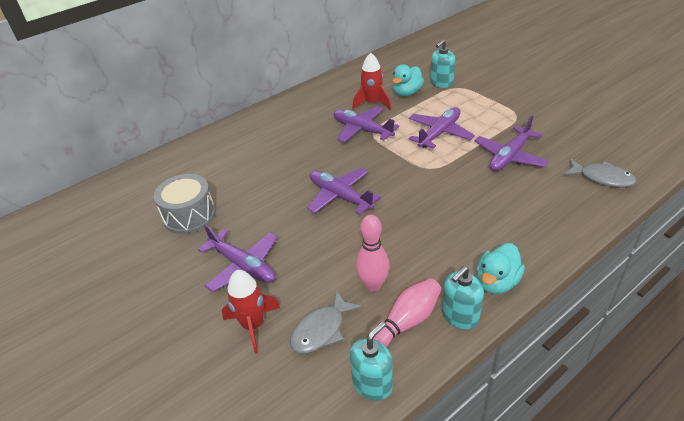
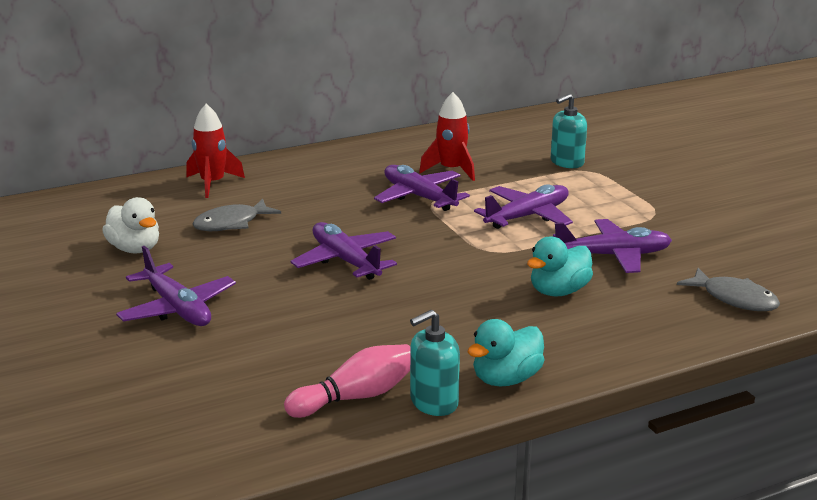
camera: 10 degrees right, 15 degrees down
(189, 215) = (135, 249): grey drum -> white duck
(253, 325) = (159, 366): red rocket -> red rocket (212, 184)
(321, 330) = (243, 384): grey fish -> grey fish (231, 223)
(372, 384) = (278, 444): turquoise soap dispenser -> none
(373, 285) = (337, 354): pink bowling pin -> none
(406, 93) = (508, 166): turquoise duck -> turquoise duck (558, 291)
(509, 156) = (613, 256): purple plane -> purple plane turned 150 degrees counterclockwise

